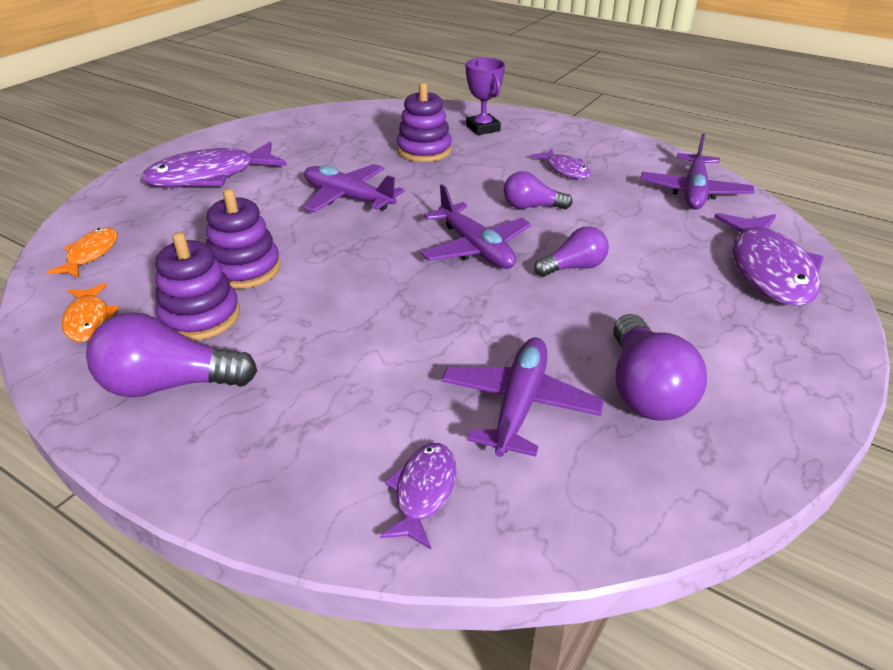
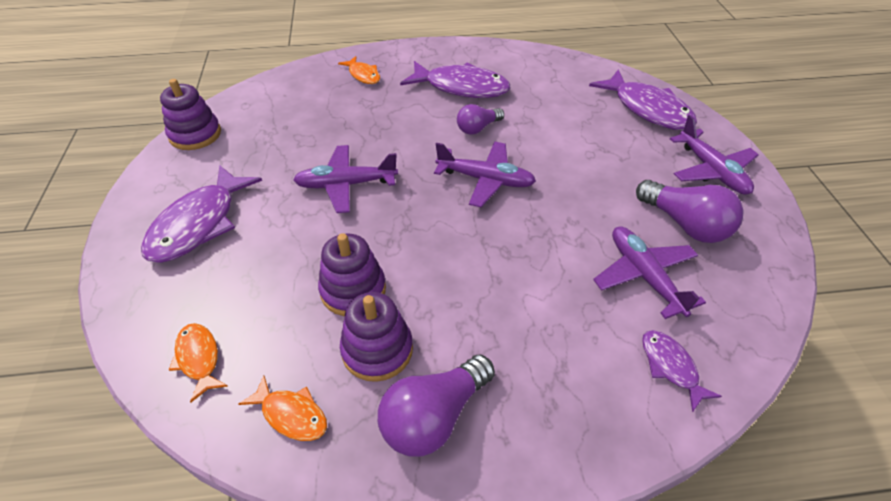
camera: 40 degrees left, 10 degrees up
(424, 150) = (346, 114): purple stacking toy -> purple stacking toy (195, 134)
(483, 128) = (363, 75): purple trophy -> orange fish
(565, 170) = (461, 87): purple fish -> purple fish, size x1.90
(573, 267) = (556, 162): purple light bulb -> none
(694, 192) = (552, 71): purple plane -> purple plane (712, 171)

